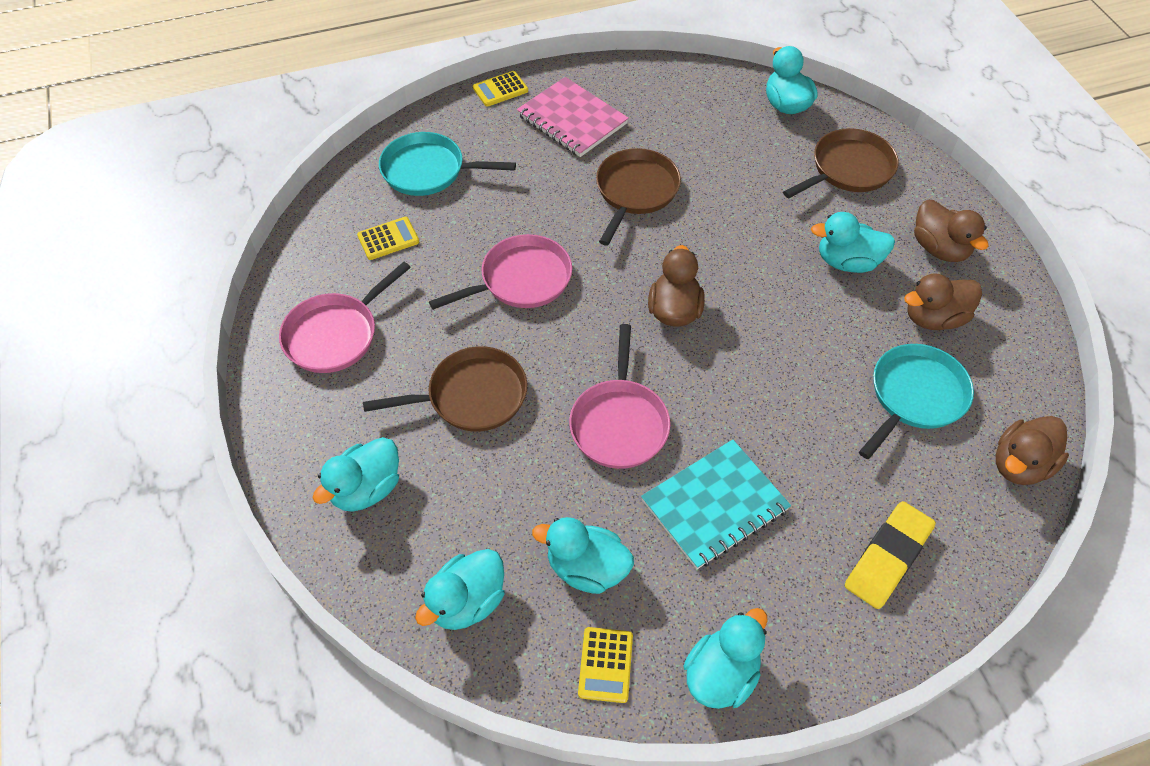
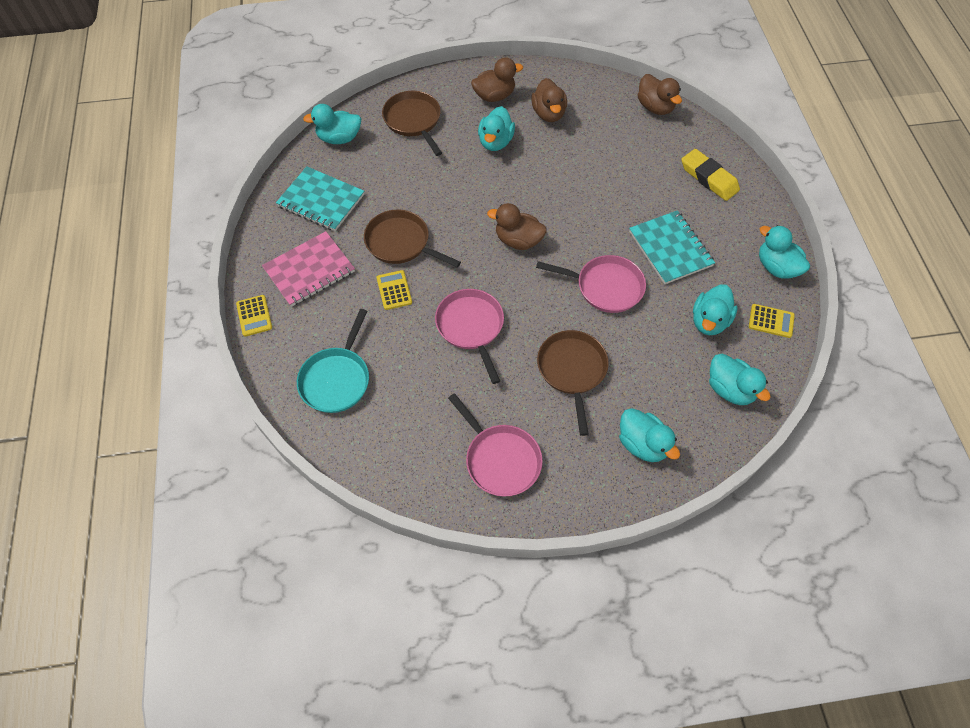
camera: 80 degrees left, 5 degrees up
(388, 239) = (407, 415): yellow calculator -> yellow calculator (394, 290)
(679, 109) = (321, 201): none -> turquoise notebook
(915, 396) = (604, 138): turquoise pan -> none

